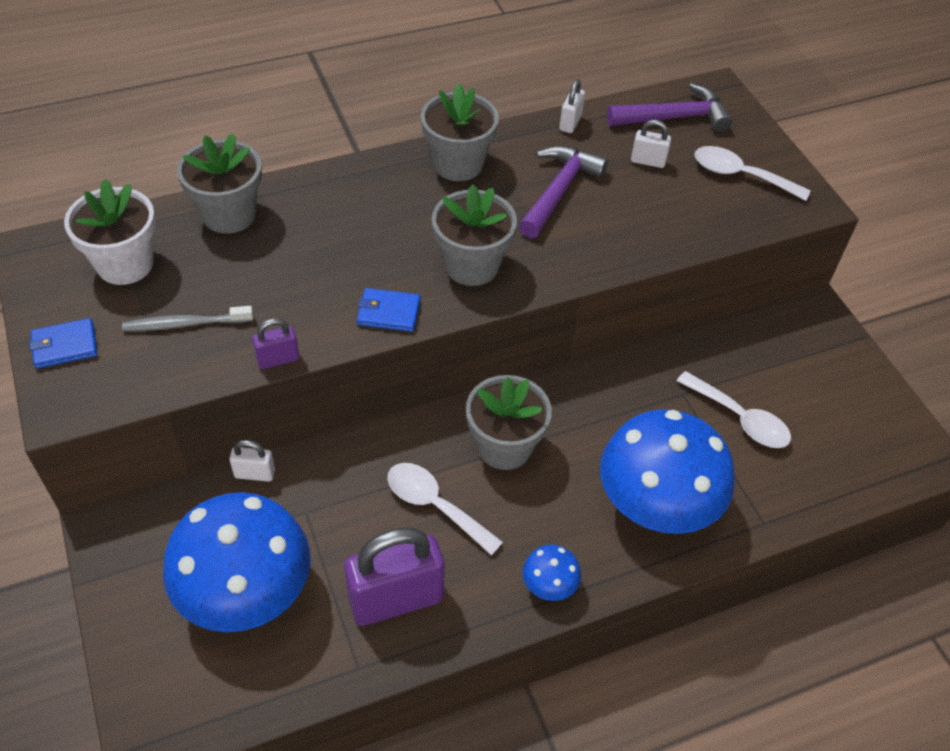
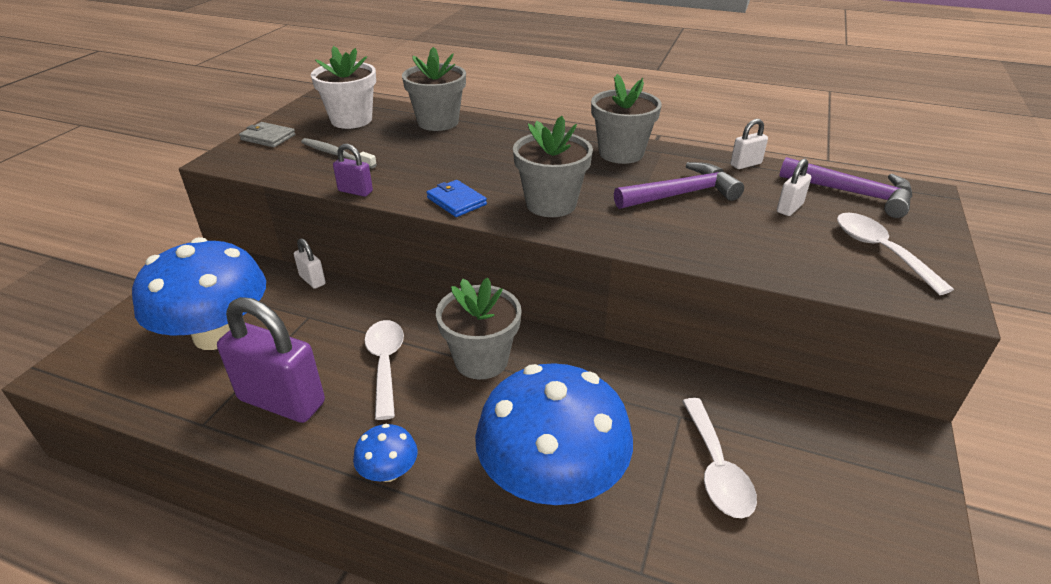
camera: 45 degrees right, 15 degrees down
(64, 346) = (268, 137): blue wallet -> grey wallet
(648, 161) = (789, 208): white padlock -> white padlock turned 75 degrees clockwise

